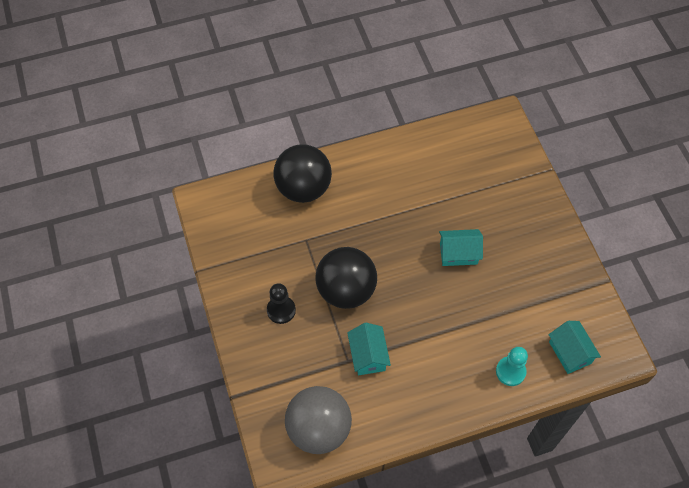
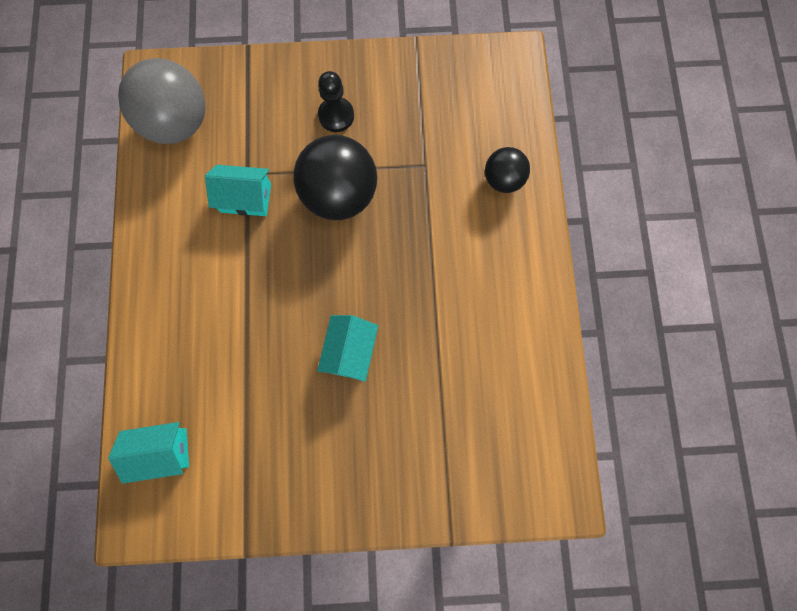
camera: 105 degrees right, 15 degrees up
(303, 188) = (503, 179): black ball -> black ball, size x0.56
(510, 371) = (165, 362): turquoise pawn -> none

